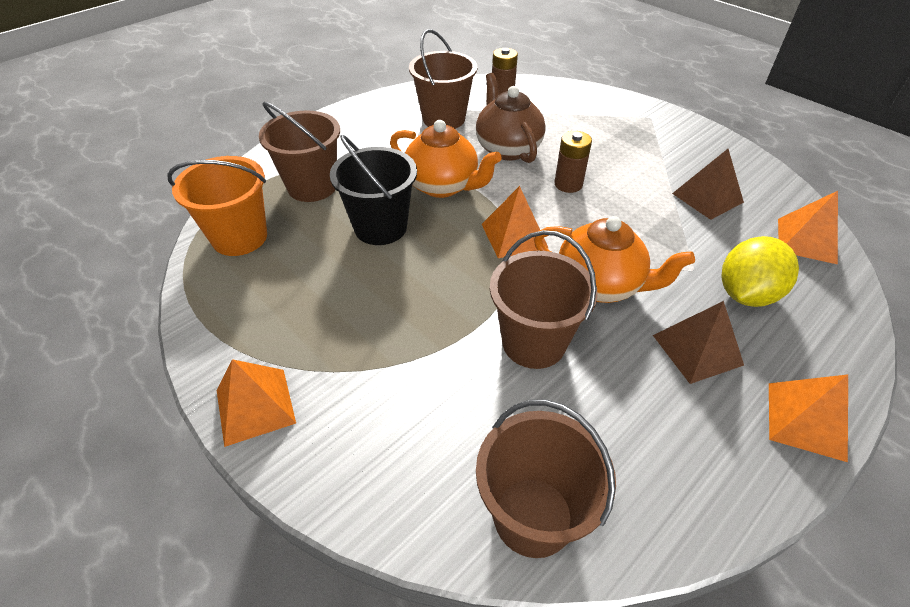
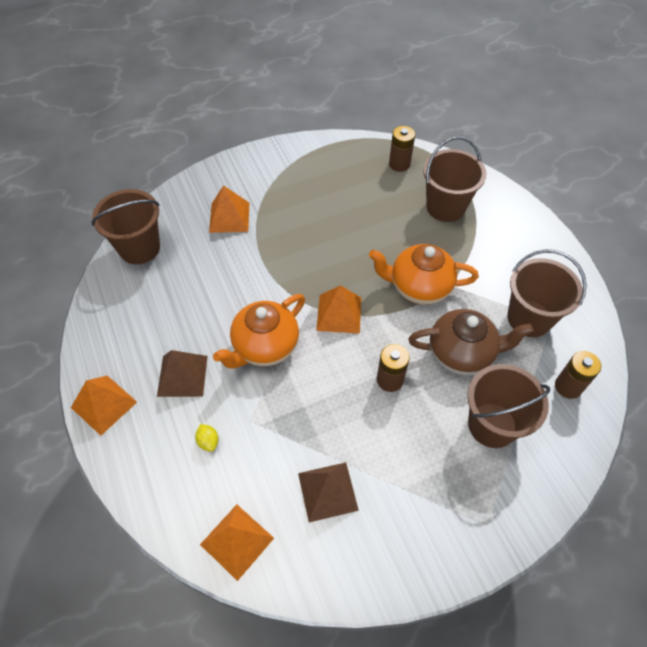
camera: 110 degrees right, 10 degrees up
(239, 237) = (399, 164): orange bucket -> brown battery
(255, 406) = (260, 160): orange pyramid -> orange pyramid (229, 217)
(380, 227) = (381, 236): black bucket -> none
(443, 186) = (419, 287): orange teapot -> orange teapot turned 45 degrees clockwise
(533, 342) = (236, 287): brown bucket -> brown bucket (492, 425)
(746, 294) = (208, 441): yellow lemon -> yellow lemon, size x0.41

